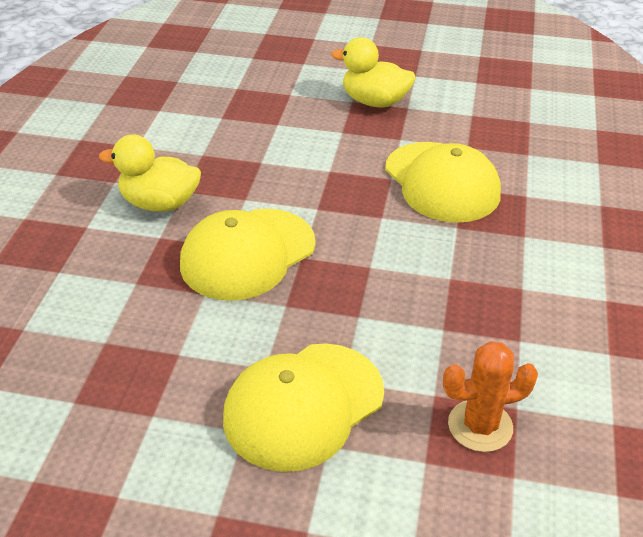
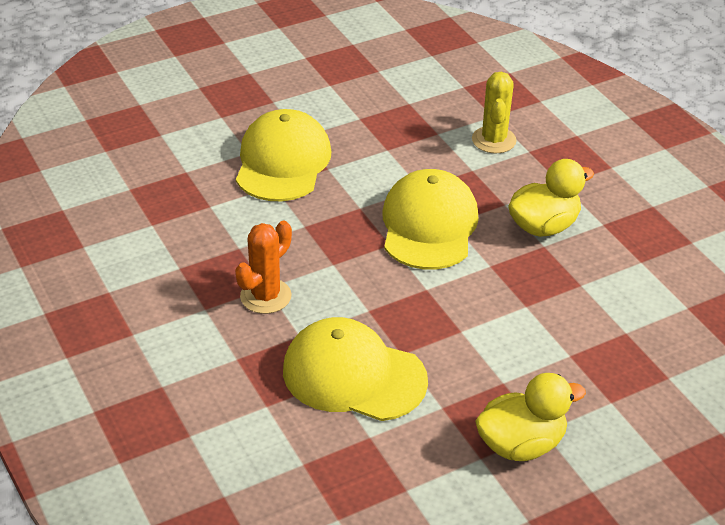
camera: 140 degrees right, 0 degrees up
(69, 301) = (494, 140): none -> yellow cactus
(480, 426) = (168, 203): orange cactus -> orange cactus (265, 296)

